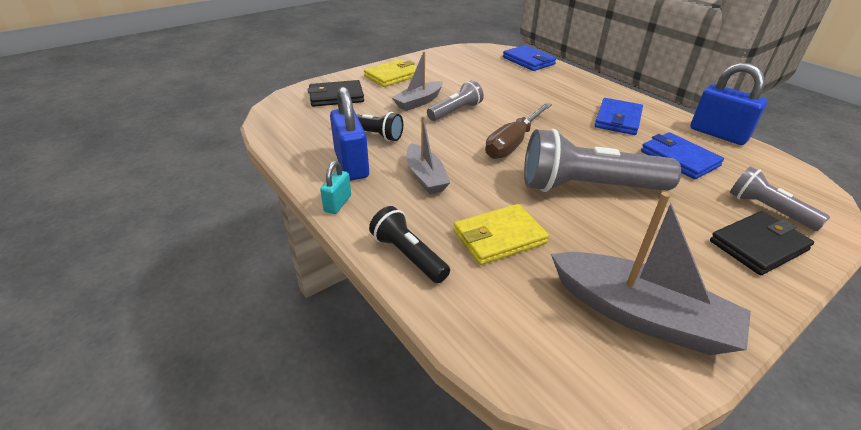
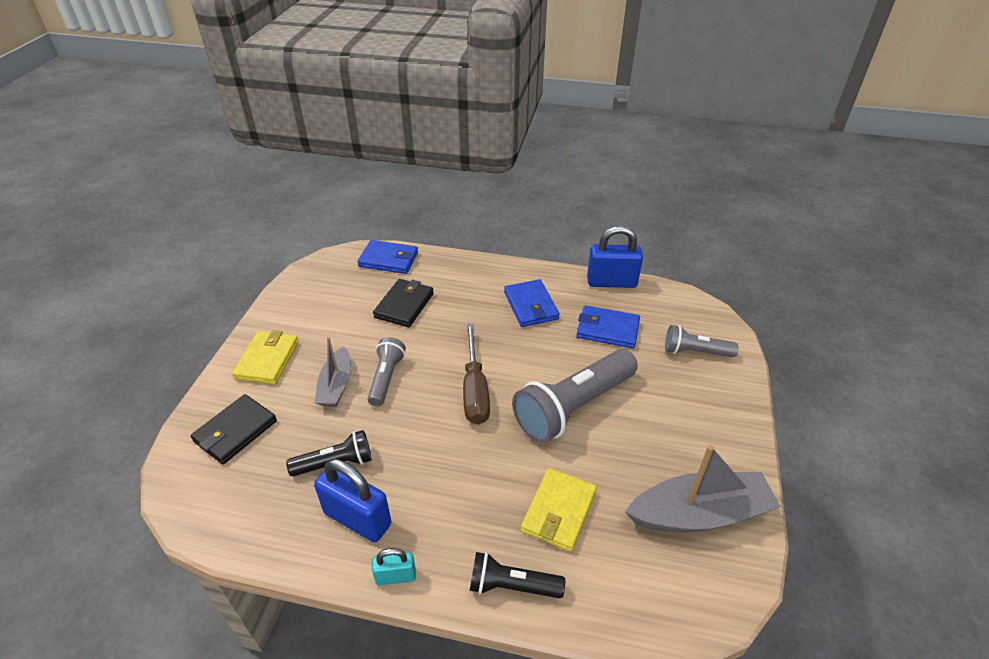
camera: 40 degrees left, 5 degrees up
(338, 204) = (395, 576): turquoise padlock -> turquoise padlock turned 75 degrees counterclockwise
(425, 177) = (440, 485): grey boat -> none
(758, 245) = (713, 393): black wallet -> black wallet (404, 305)

